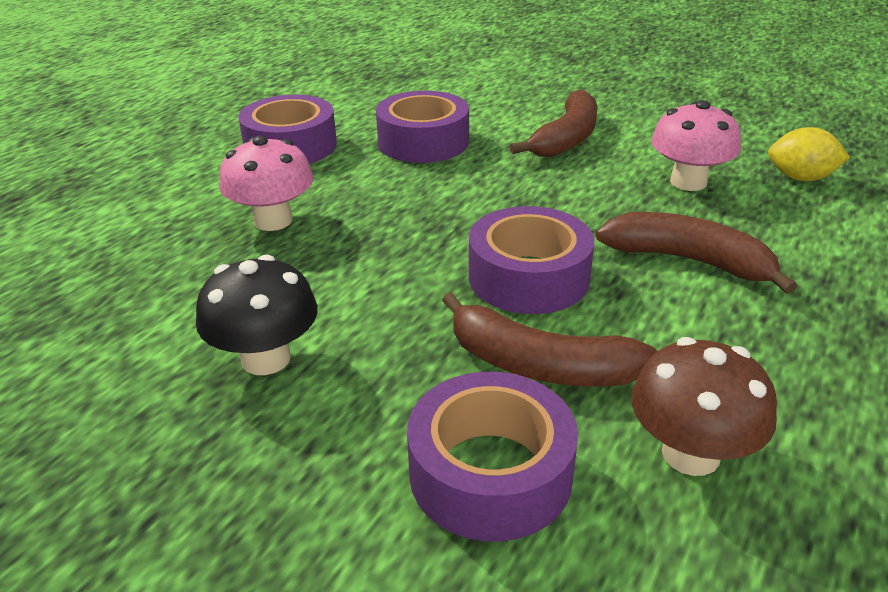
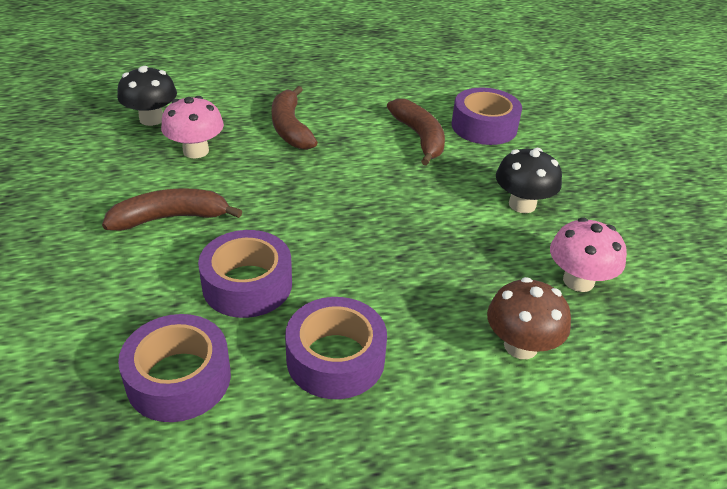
camera: 135 degrees left, 5 degrees up
(273, 220) = (436, 284): pink mushroom -> pink mushroom (578, 281)
(528, 277) = (363, 164): purple tape -> purple tape (179, 378)
(690, 454) = (418, 97): brown mushroom -> brown mushroom (520, 346)
(800, 178) = (151, 119): yellow lemon -> black mushroom

